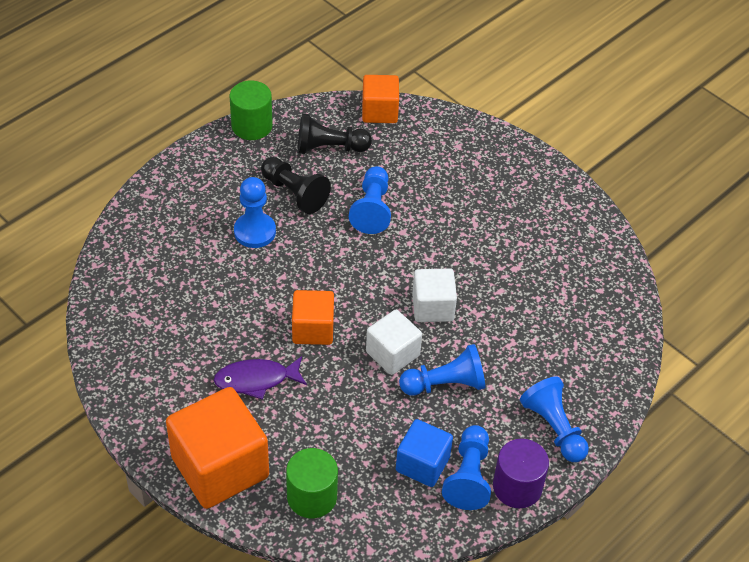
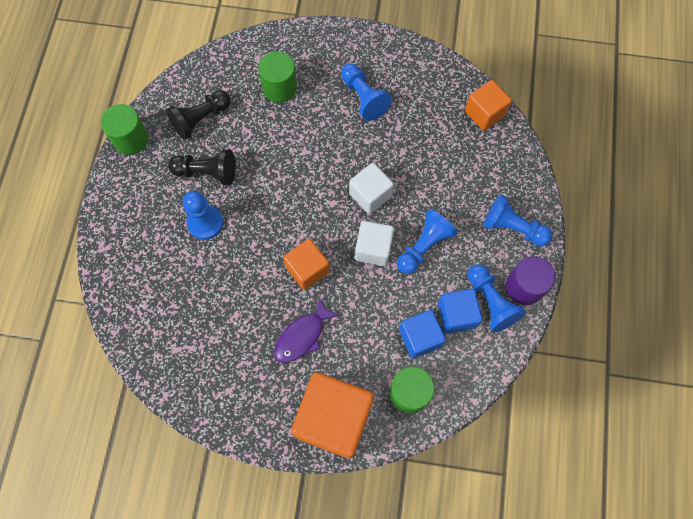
camera: 35 degrees left, 20 degrees up
(367, 458) = (420, 337): none -> blue cube
(372, 209) = (270, 148): blue pawn -> blue pawn (363, 98)
(379, 111) = (211, 66): orange cube -> orange cube (484, 113)
(428, 166) = (280, 88): none -> green cylinder

